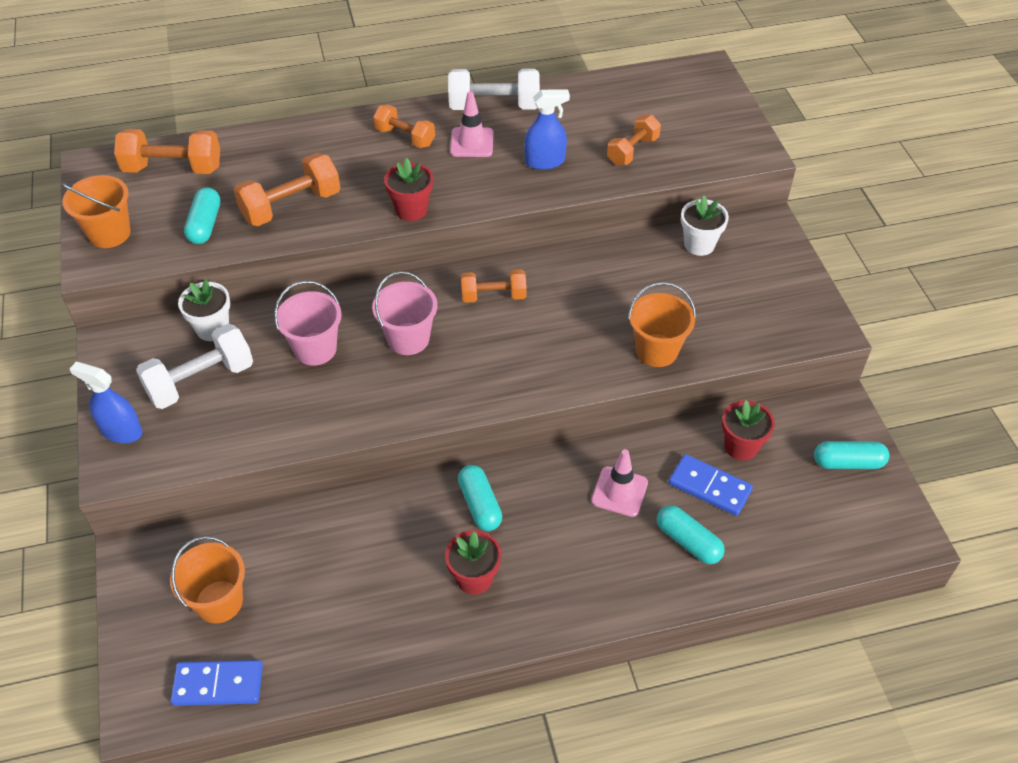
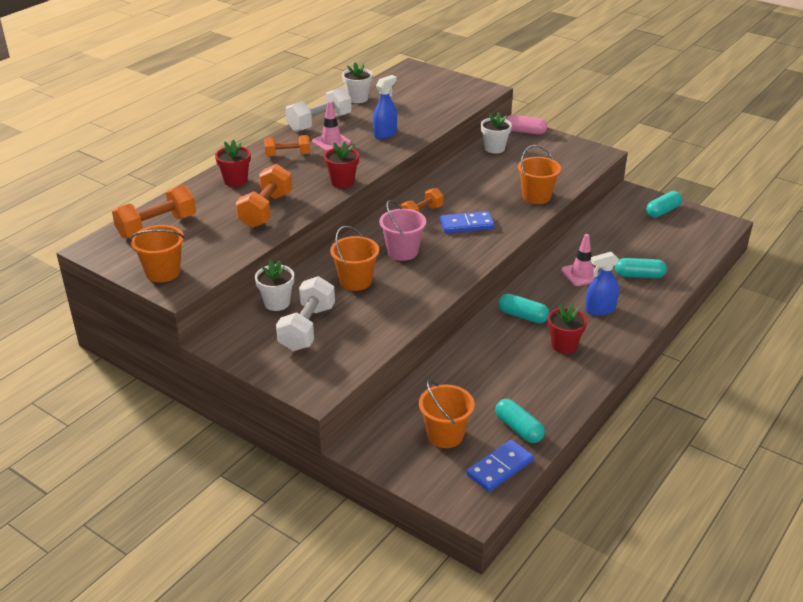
camera: 40 degrees left, 15 degrees down
(121, 431) = (292, 374): blue spray bottle -> blue spray bottle (600, 309)
(205, 225) = (223, 241): turquoise capsule -> turquoise capsule (518, 428)
(315, 349) = (355, 281): pink bucket -> orange bucket
(581, 89) = (358, 98): none -> white flower pot
(632, 151) = (424, 112): orange dumbbell -> none
(709, 487) = (618, 251): blue domino -> blue domino (466, 225)
(741, 446) = (610, 229): red flower pot -> red flower pot (235, 181)
(771, 238) = (525, 132): none -> pink capsule

